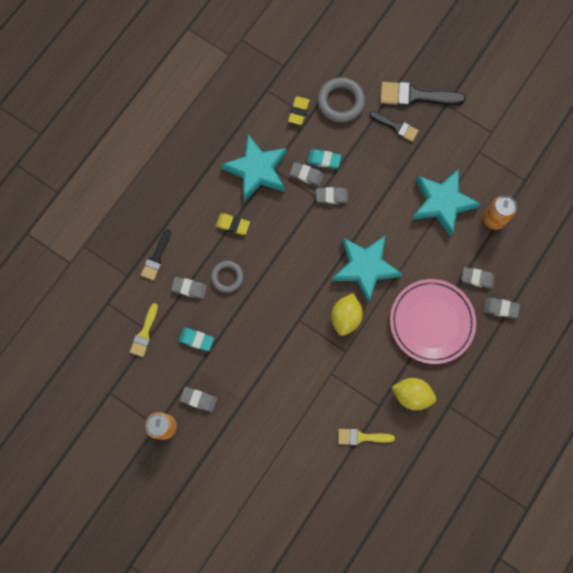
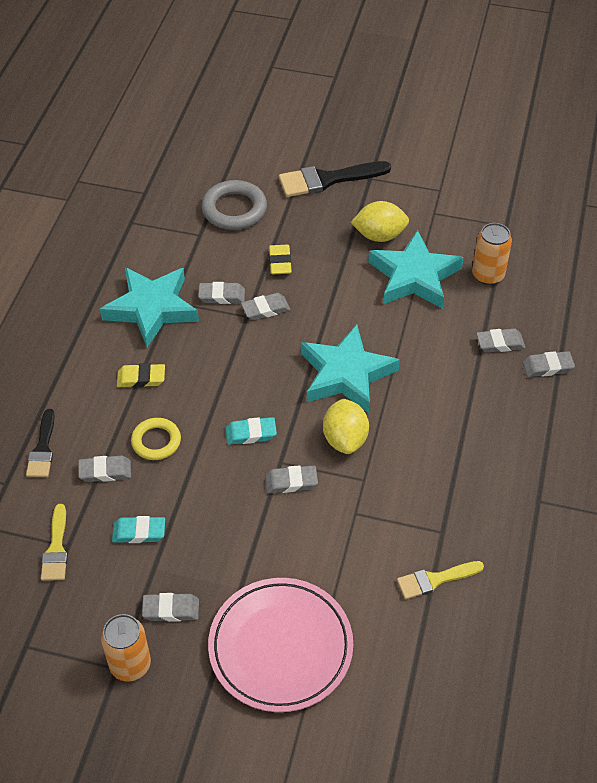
camera: 20 degrees left, 25 degrees down
(227, 277) = (156, 441): grey ring -> yellow ring
(298, 111) = (183, 233): yellow eraser -> yellow eraser (280, 262)
(300, 337) = (291, 482): none -> grey eraser
(324, 160) = (238, 274): turquoise eraser -> turquoise eraser (251, 433)
(396, 127) = (317, 216): black brush -> none
(411, 395) = (480, 503): yellow lemon -> yellow lemon (379, 235)
(431, 322) = (465, 409): pink plate -> pink plate (280, 647)

